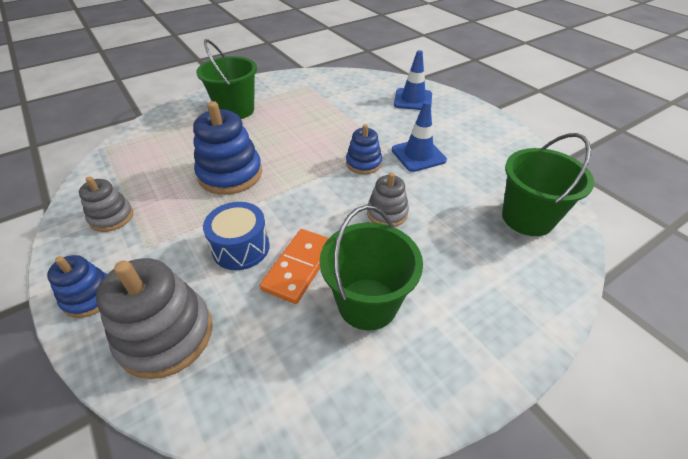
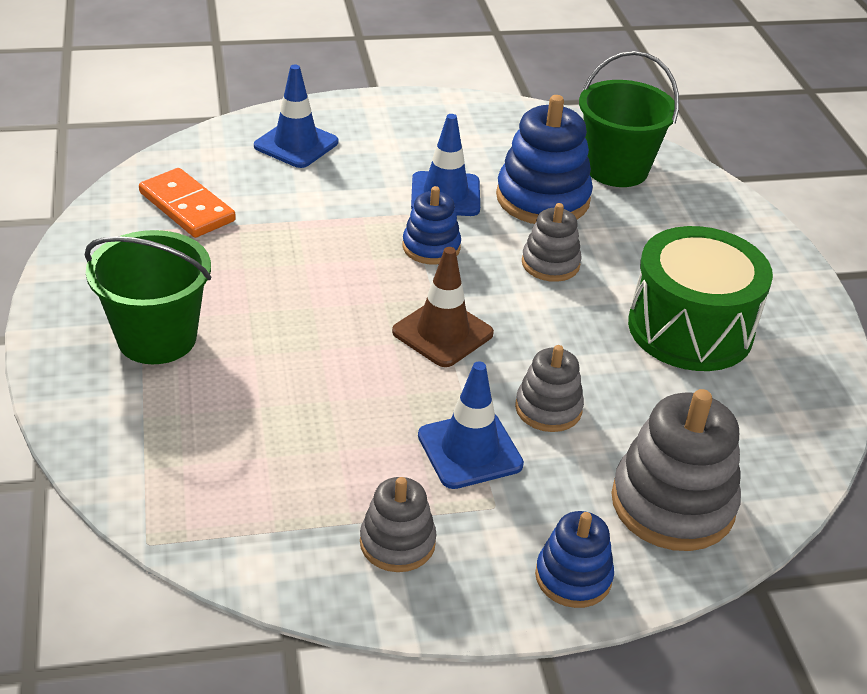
camera: 70 degrees left, 5 degrees down
(191, 224) = (470, 450): none -> blue traffic cone
(230, 174) = (366, 385): blue stacking toy -> blue stacking toy (542, 199)
(241, 248) = (548, 408): blue drum -> grey stacking toy
(289, 188) = (442, 333): none -> brown traffic cone
(299, 267) = (609, 365): orange domino -> orange domino (186, 207)
(367, 303) = (690, 329): green bucket -> green drum

